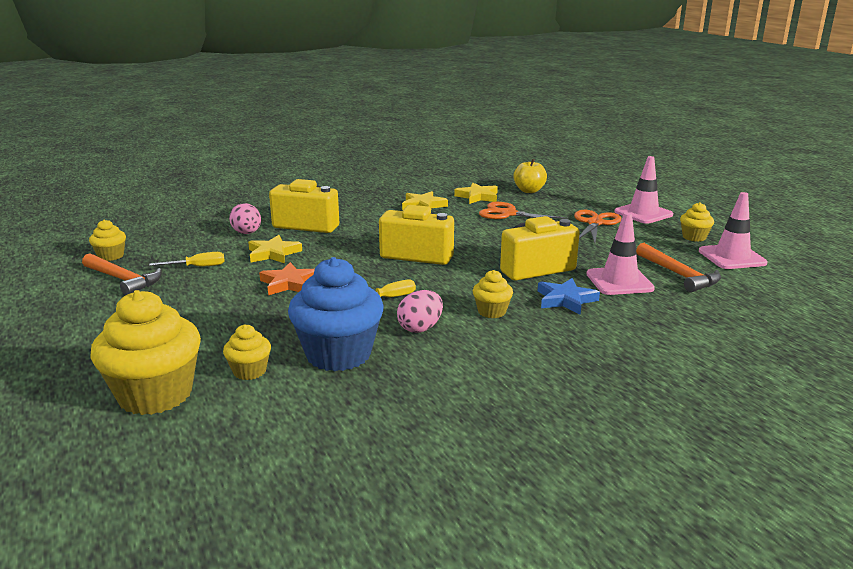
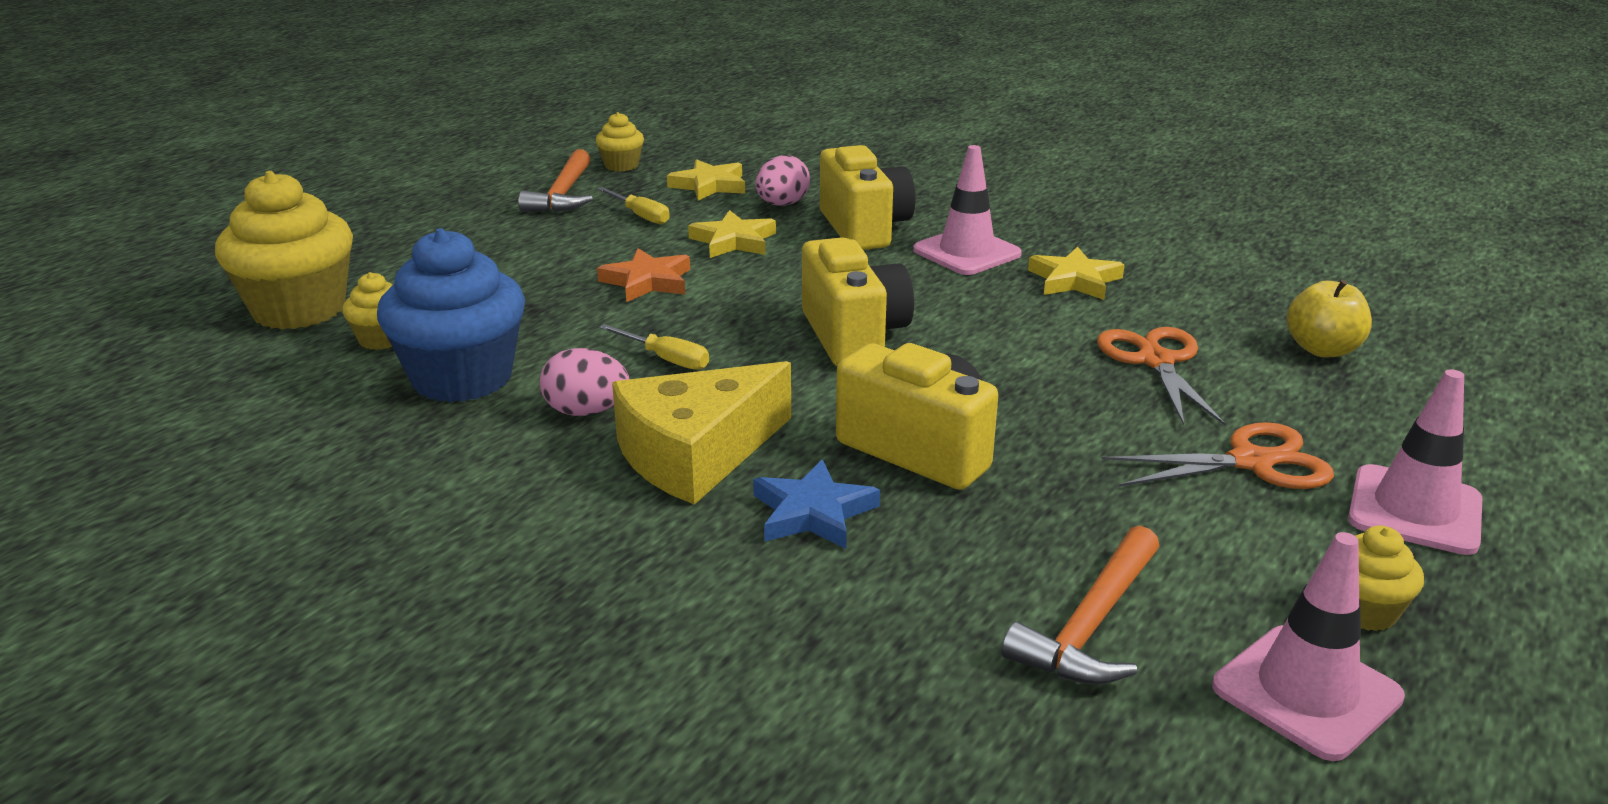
camera: 60 degrees right, 5 degrees up
(477, 197) = (1199, 311): yellow star -> yellow star (709, 185)
(492, 312) = (696, 454): yellow cupcake -> yellow cheese
(619, 281) = (964, 554): pink traffic cone -> pink traffic cone (967, 252)

